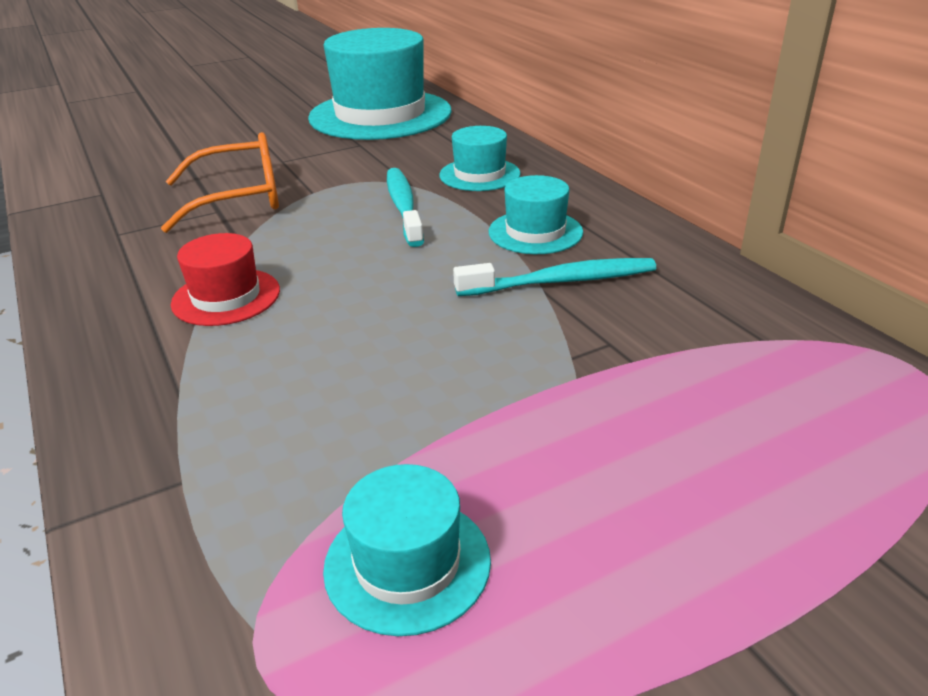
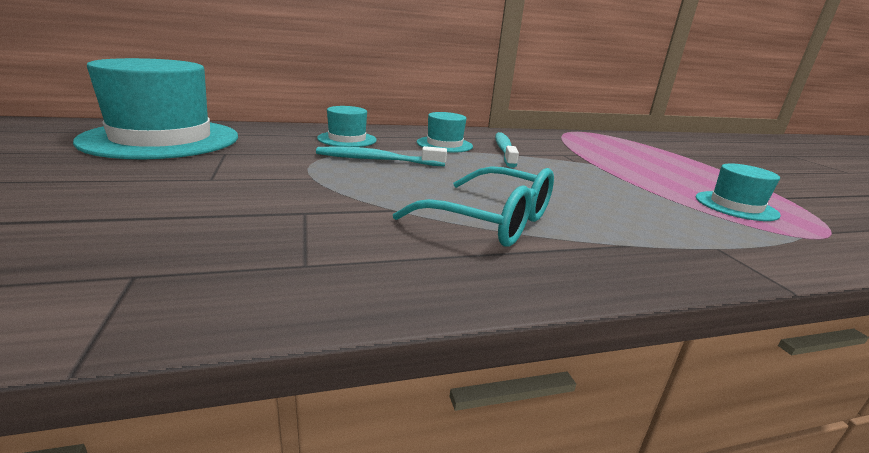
camera: 80 degrees left, 10 degrees down
(226, 297) = (491, 221): red hat -> turquoise glasses
(240, 198) = (285, 201): orange glasses -> none

